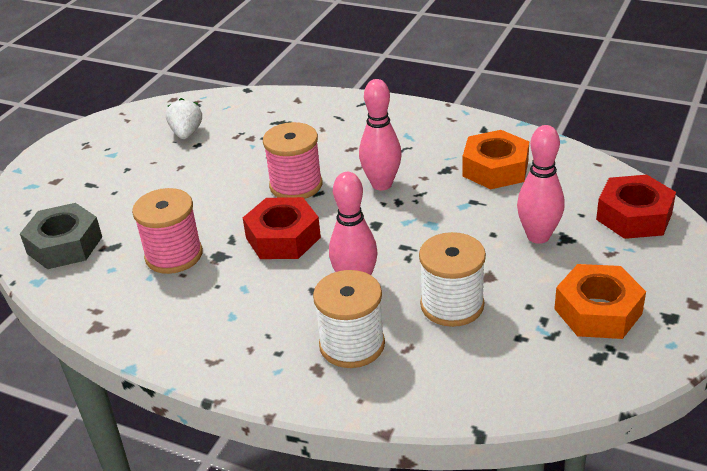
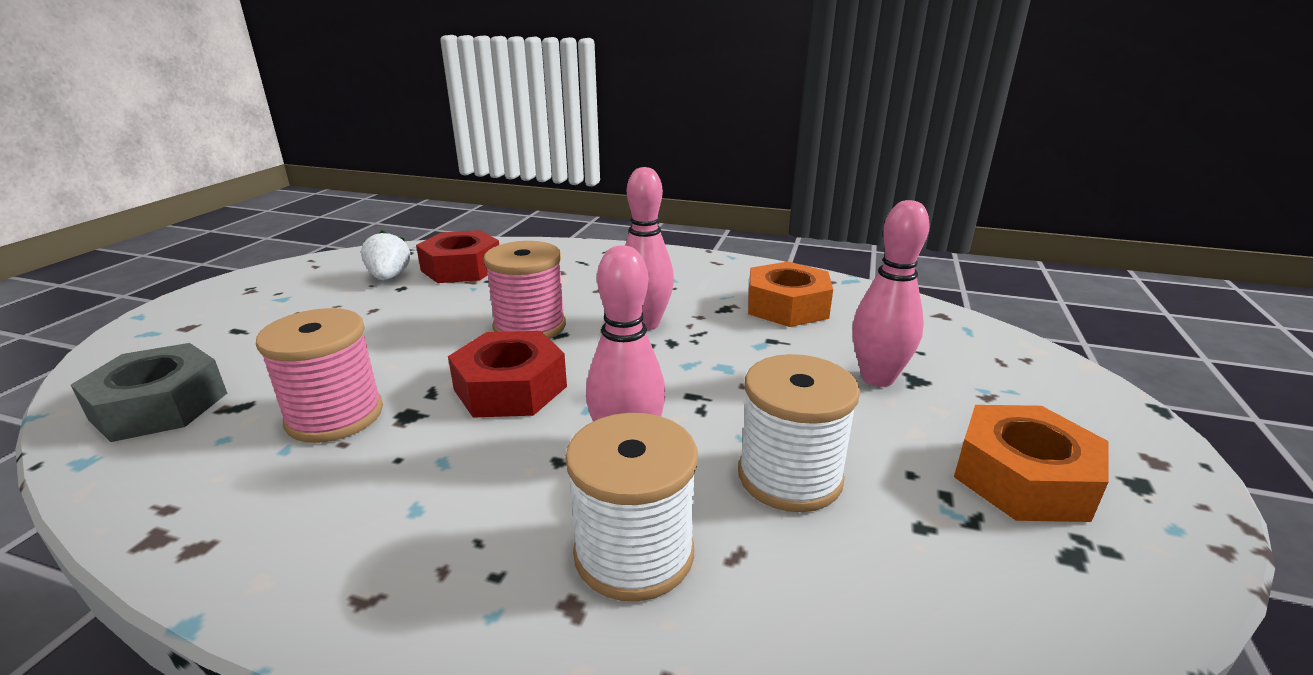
camera: 10 degrees left, 10 degrees down
(634, 216) = (990, 352): red nut -> red nut (461, 268)

